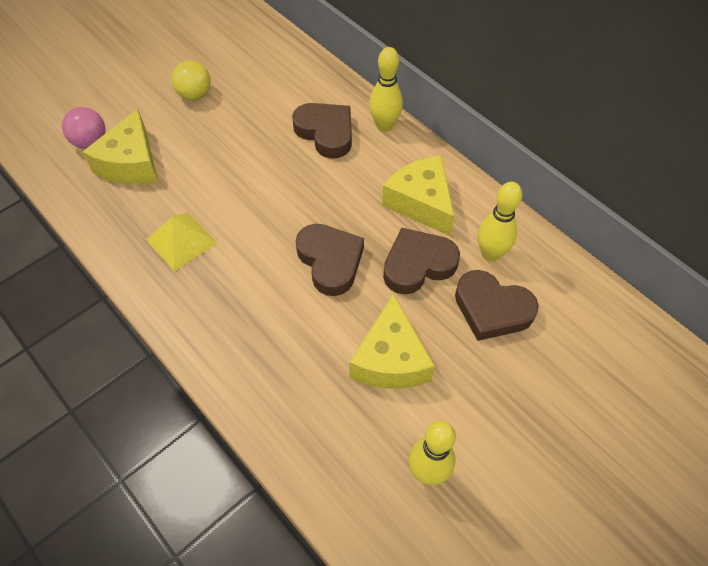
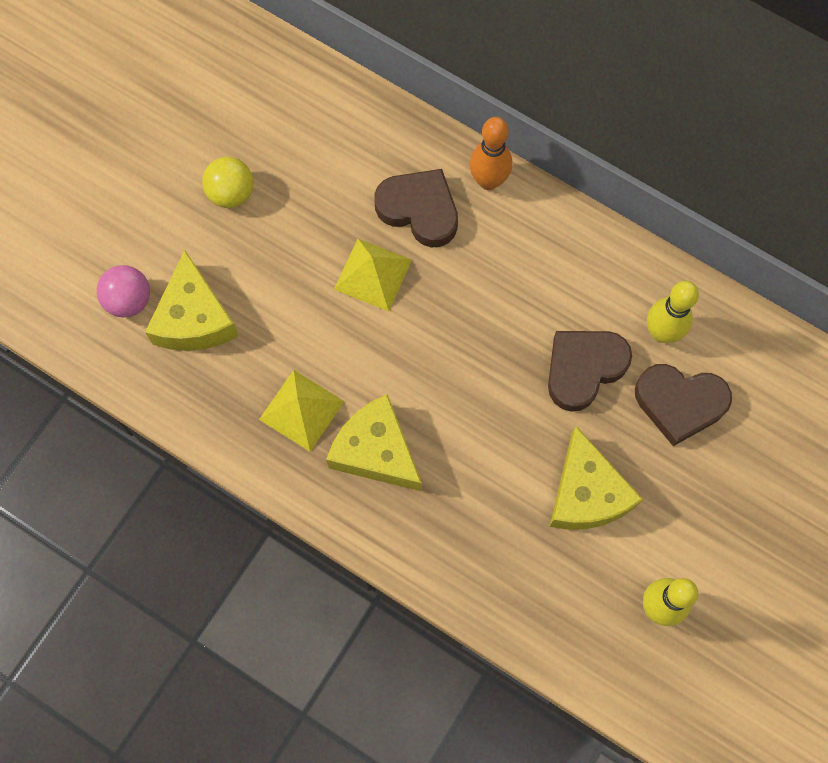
camera: 15 degrees left, 15 degrees up
(275, 165) = (373, 274): none -> yellow pyramid
(330, 261) = (483, 391): brown heart -> none
(384, 126) = (488, 180): yellow bowling pin -> orange bowling pin
(421, 203) = (564, 283): yellow cheese -> yellow cheese (376, 451)

